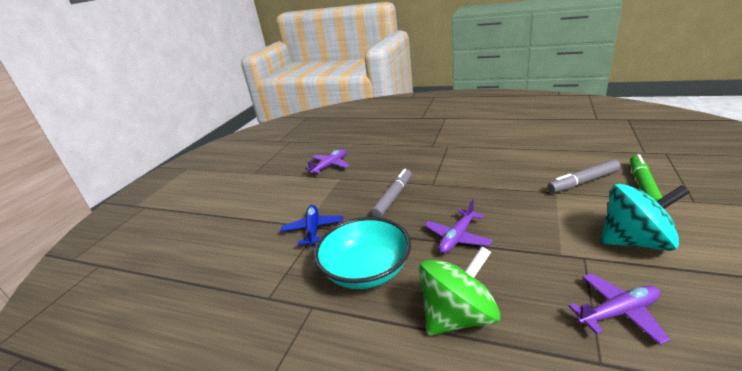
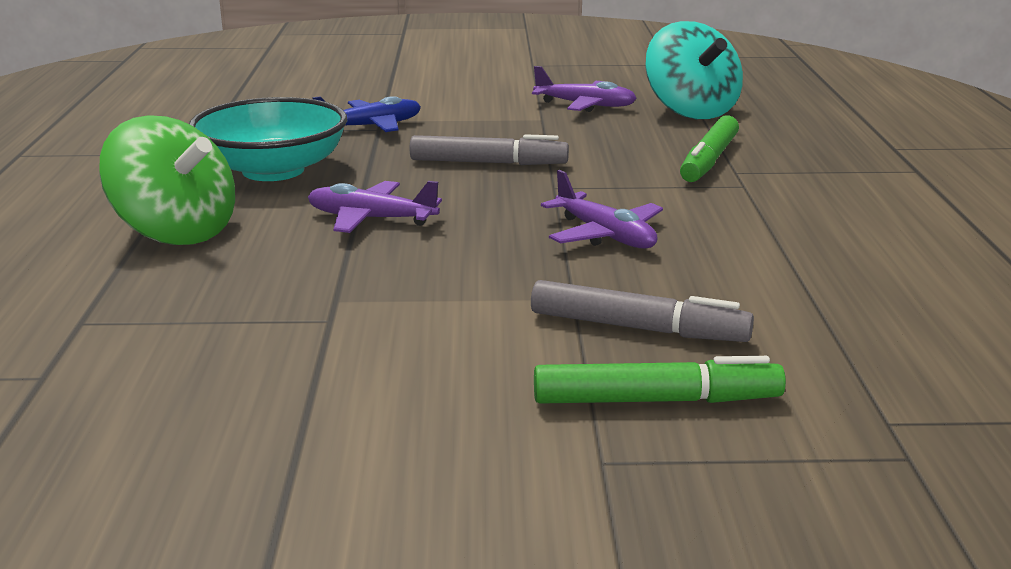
camera: 65 degrees right, 5 degrees down
(417, 148) = (709, 160): none -> green marker
(583, 182) = (638, 328): grey marker -> grey marker turned 150 degrees clockwise
(618, 312) = (182, 340): purple plane -> purple plane (605, 235)
(635, 241) = (394, 370): turquoise spinning top -> turquoise spinning top (691, 111)

